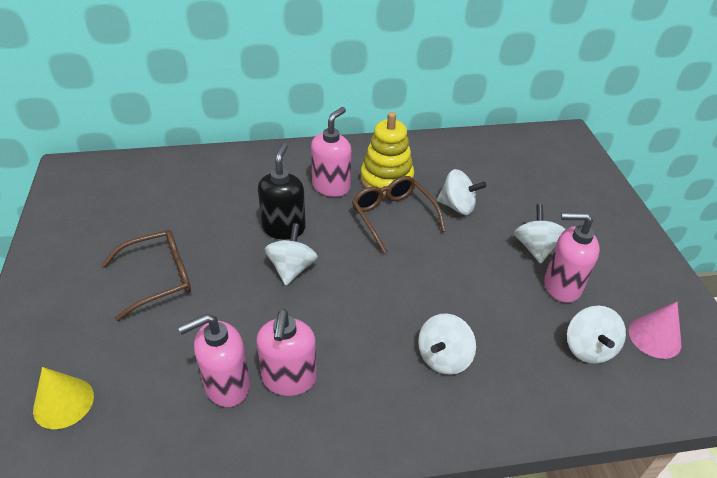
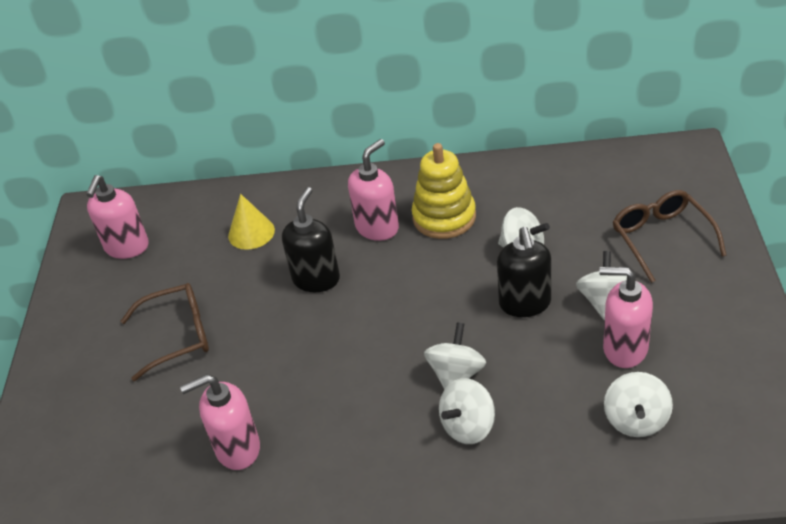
camera: 15 degrees right, 0 degrees up
(63, 402) = (81, 460): yellow cone -> yellow cone (251, 233)
(289, 379) = (301, 444): pink soap dispenser -> pink soap dispenser (126, 247)
(292, 268) = (319, 326): white spinning top -> white spinning top (456, 375)
(393, 216) = (443, 264): brown glasses -> brown glasses (662, 238)
(469, 249) = (525, 303): none -> black soap dispenser
(654, 337) = (719, 409): pink cone -> none

